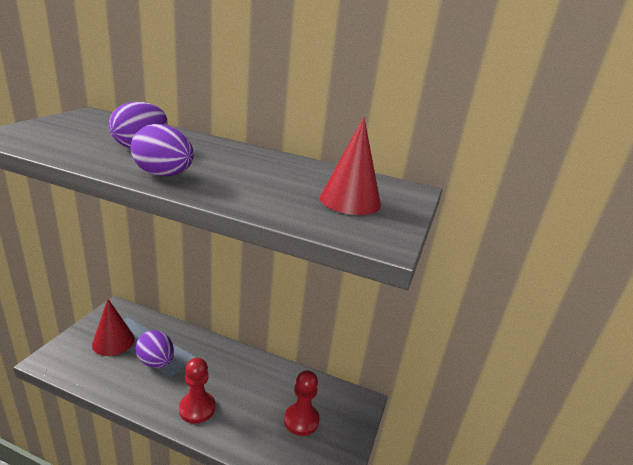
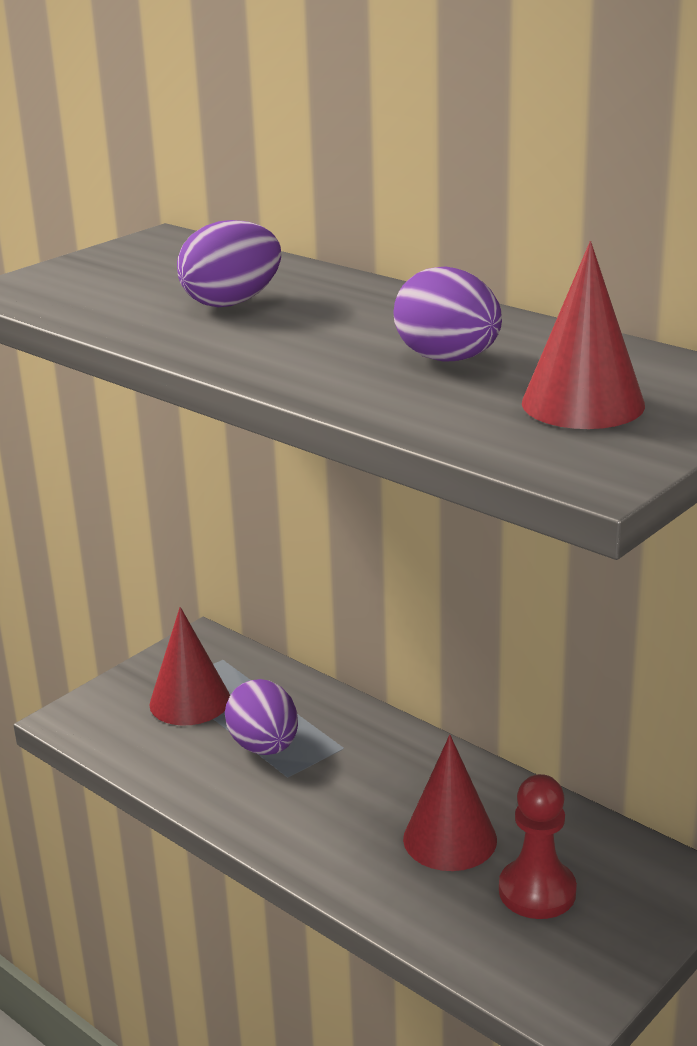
camera: 25 degrees right, 0 degrees up
(164, 175) = (255, 356): purple egg -> purple egg (448, 359)
(197, 408) = (327, 837): red pawn -> none
(255, 399) = (450, 839): none -> red cone

